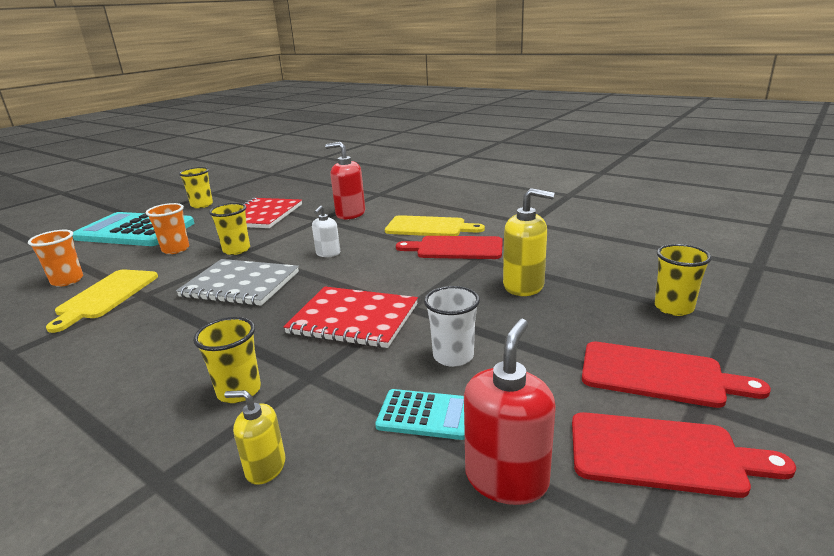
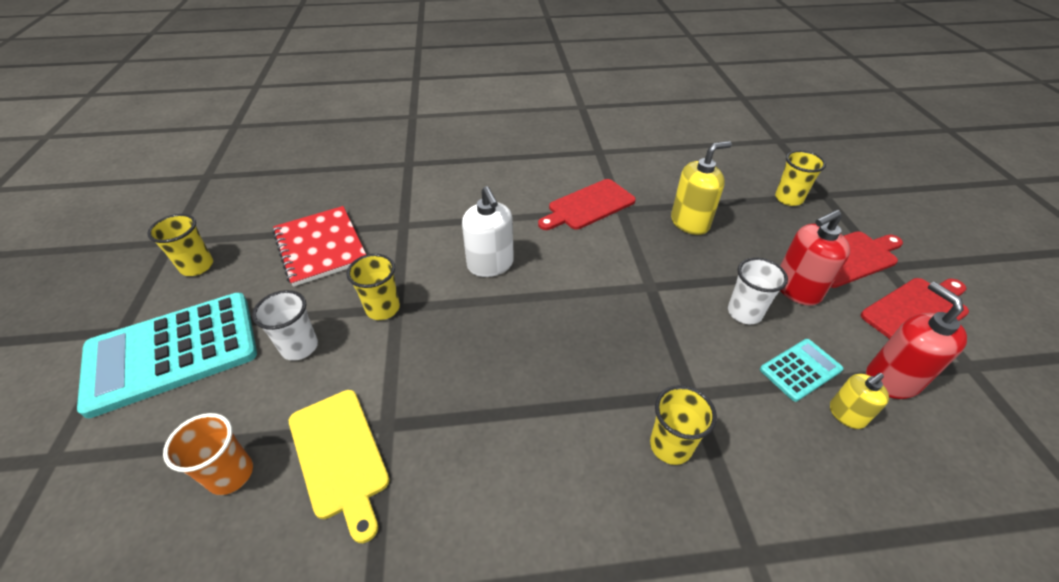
camera: 45 degrees left, 20 degrees up
(175, 249) = (299, 347): orange cup -> white cup
(240, 284) = (471, 347): grey notebook -> none
(265, 467) = (789, 483): yellow soap dispenser -> yellow soap dispenser (846, 414)
(328, 253) = (490, 264): white soap dispenser -> white soap dispenser, size x1.67
(350, 214) = (425, 203): red soap dispenser -> red soap dispenser (797, 289)
(353, 319) = (633, 323): red notebook -> none
(429, 227) = (529, 190): yellow cutting board -> none

